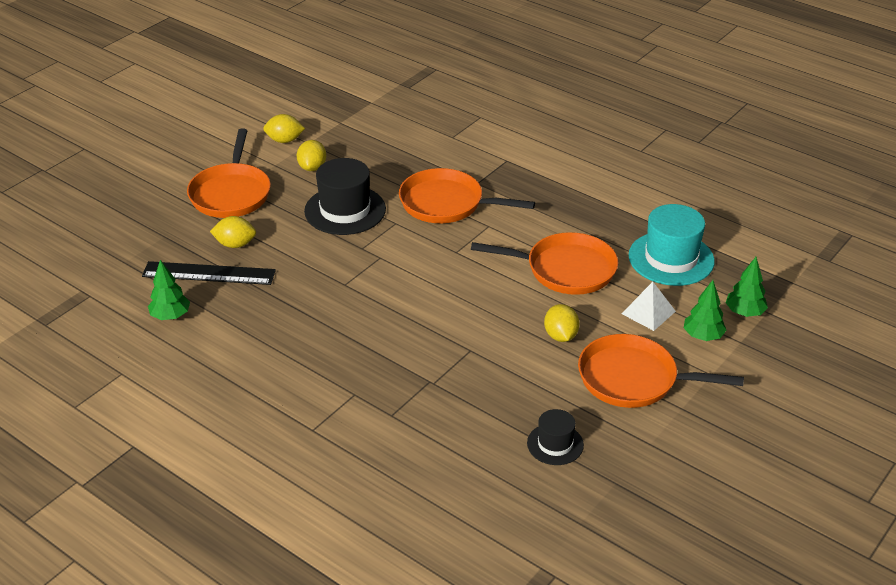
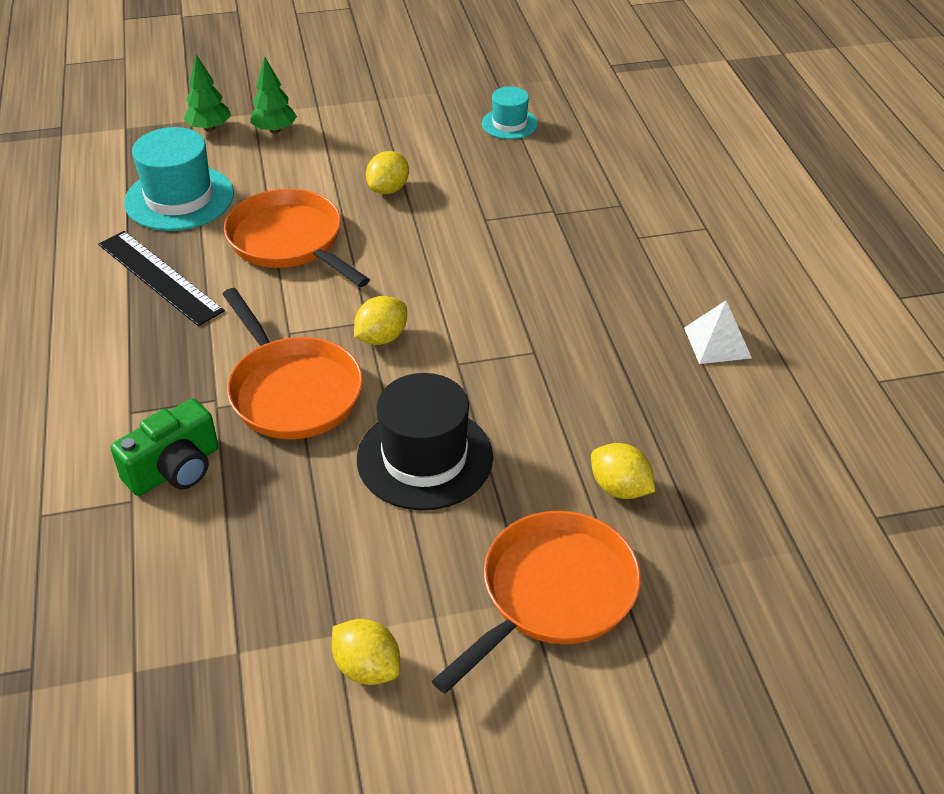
camera: 140 degrees left, 5 degrees up
(170, 316) = (779, 423): green tree -> none
(209, 273) = (689, 460): black ruler -> black ruler (159, 277)
(312, 167) = (386, 570): yellow lemon -> yellow lemon (381, 337)
(452, 153) = (175, 469): none -> green camera
(555, 444) = (509, 124): black hat -> turquoise hat
(633, 379) = (381, 131): orange pan -> none
(648, 312) = (283, 168): white pyramid -> white pyramid (717, 342)

